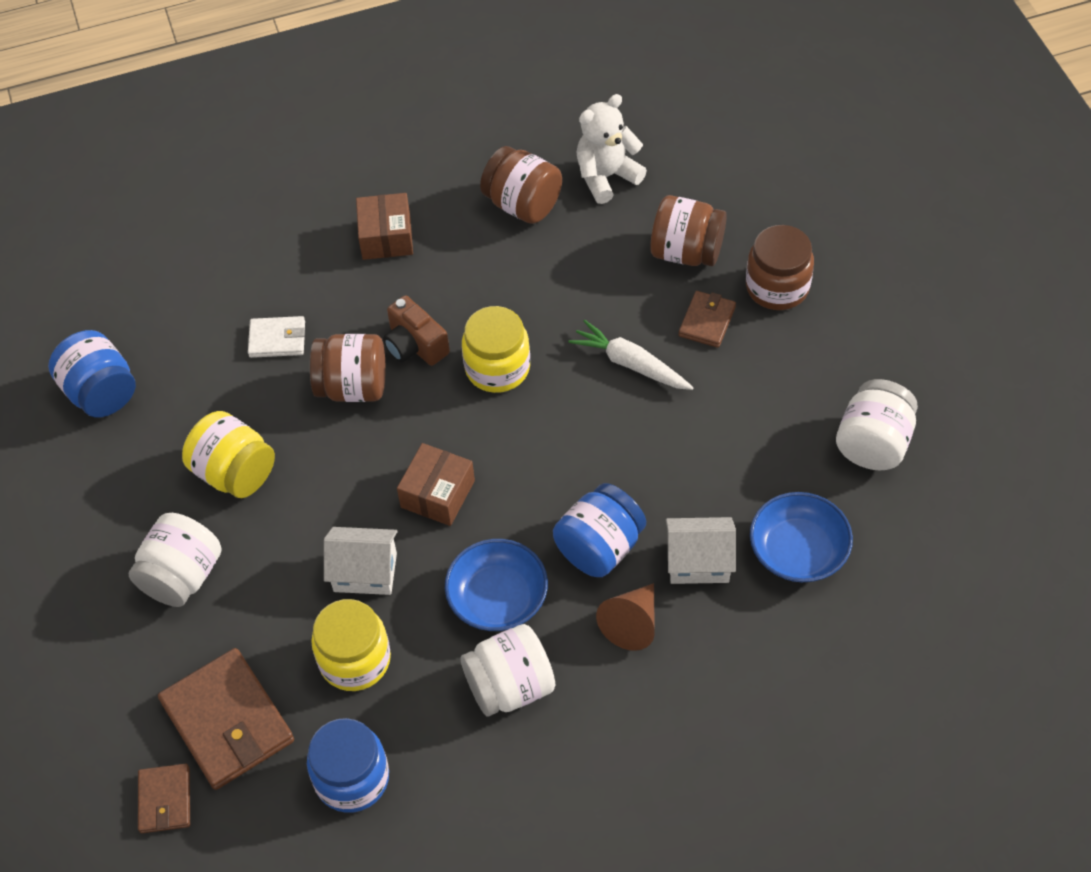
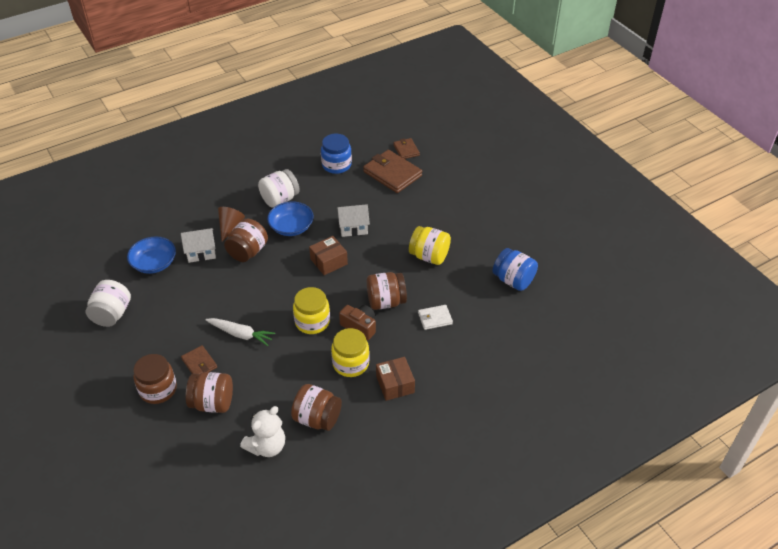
camera: 165 degrees right, 10 degrees down
(182, 576) = (434, 215): white jar -> none
(355, 660) = (347, 198): yellow jar -> yellow jar (351, 363)
(437, 494) = (329, 261): brown box -> brown box turned 45 degrees clockwise
(599, 547) = (248, 252): blue jar -> brown jar
(707, 321) = (199, 363): brown wallet -> brown wallet turned 45 degrees counterclockwise

